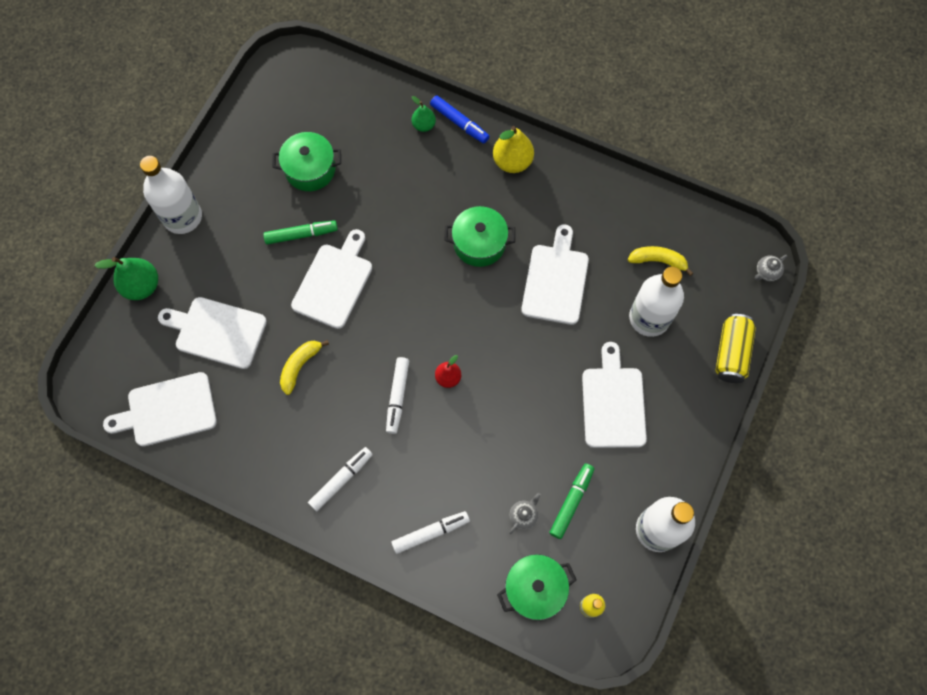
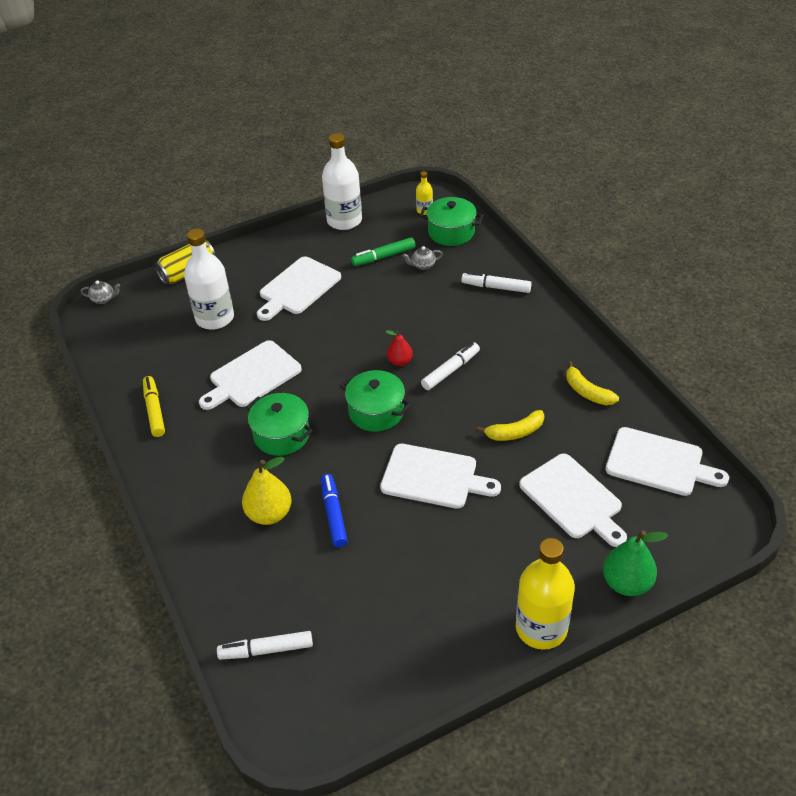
camera: 140 degrees left, 25 degrees down
(182, 217) = (541, 628): white bottle -> yellow bottle
(301, 235) = (431, 535): green marker -> none
(310, 169) = (372, 593): green pot -> green pot (376, 412)
(334, 282) = (433, 477): white cutting board -> white cutting board turned 135 degrees counterclockwise
(341, 480) = (538, 345): white marker -> white marker (266, 650)
(424, 125) = (224, 565): green pear -> none
(459, 123) = (190, 545): blue marker -> blue marker (334, 514)
(512, 161) = (184, 481): yellow pear -> yellow pear (269, 514)
(597, 200) = (154, 410): none -> yellow marker
(658, 261) = (164, 346): yellow banana -> yellow banana (587, 392)

